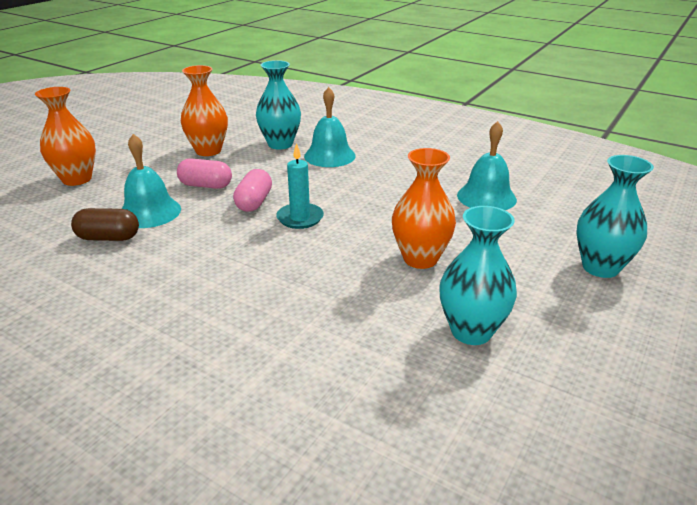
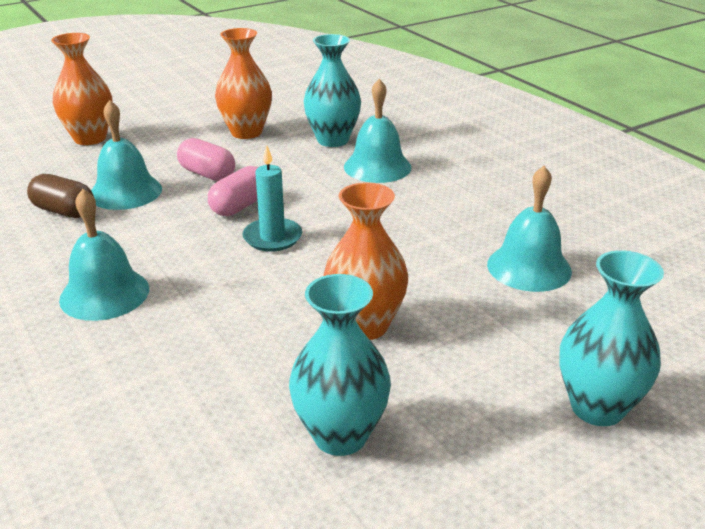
camera: 25 degrees right, 0 degrees up
(206, 289) = (104, 294): none -> turquoise bell

